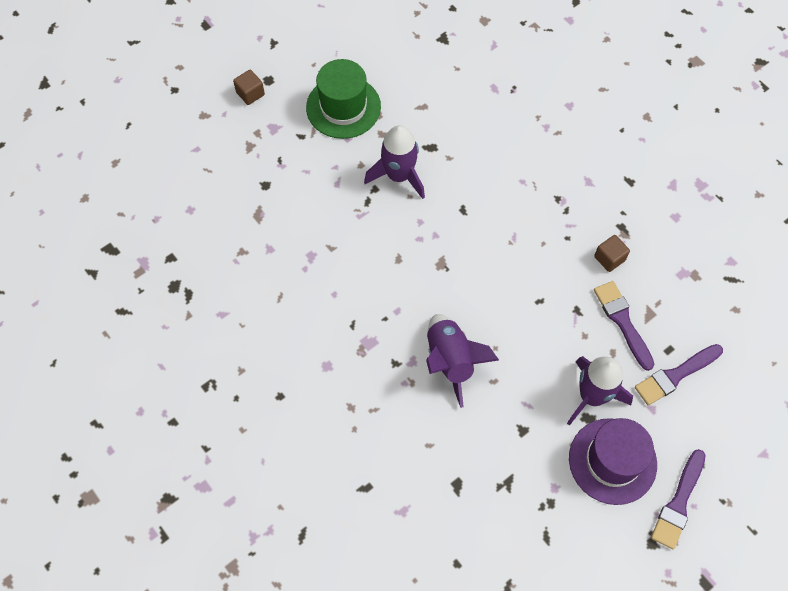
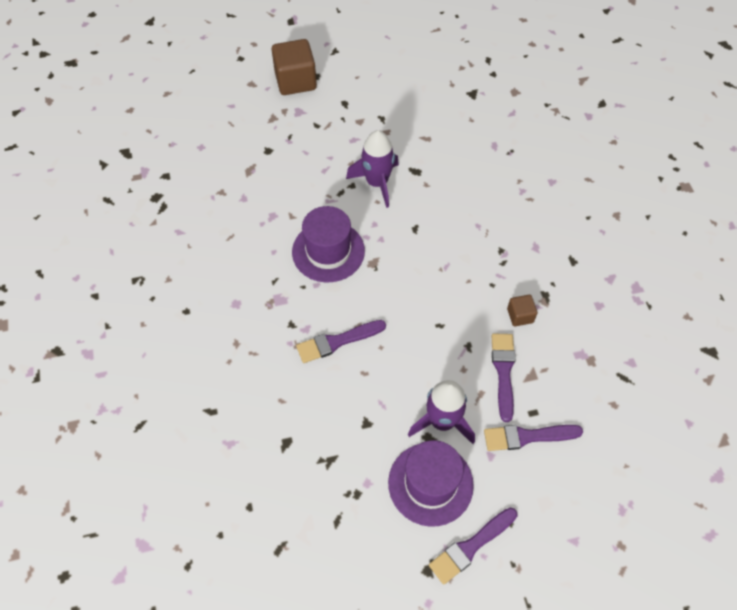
camera: 25 degrees right, 5 degrees down
(250, 94) = (295, 81): brown cube -> brown cube, size x1.96
(343, 107) = (362, 116): green hat -> none
(390, 270) = (328, 251): none -> purple hat
(450, 361) = (337, 341): purple rocket -> purple brush

